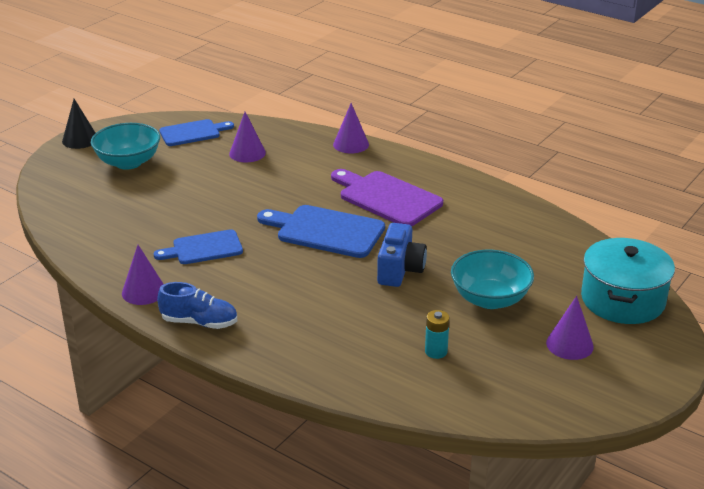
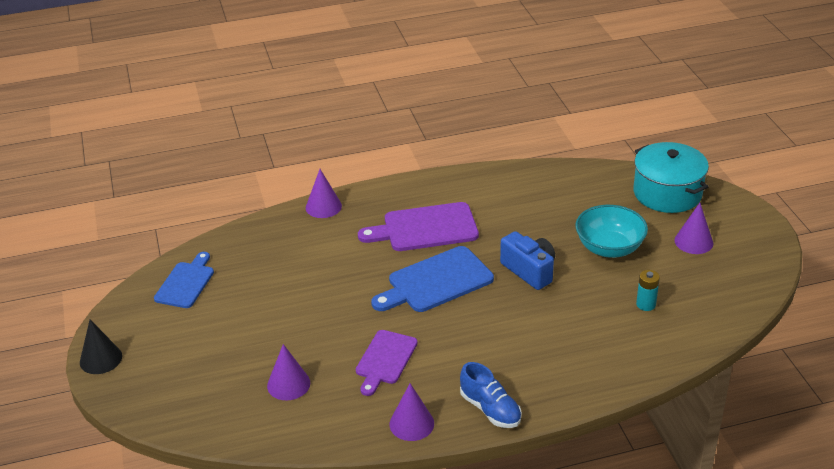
camera: 50 degrees left, 5 degrees up
(128, 162) = (186, 345): turquoise bowl -> none
(199, 322) = (490, 409): blue shoe -> blue shoe turned 90 degrees clockwise
(204, 248) = (385, 360): blue cutting board -> purple cutting board
(247, 153) = (264, 267): purple cone -> purple cone (288, 384)

